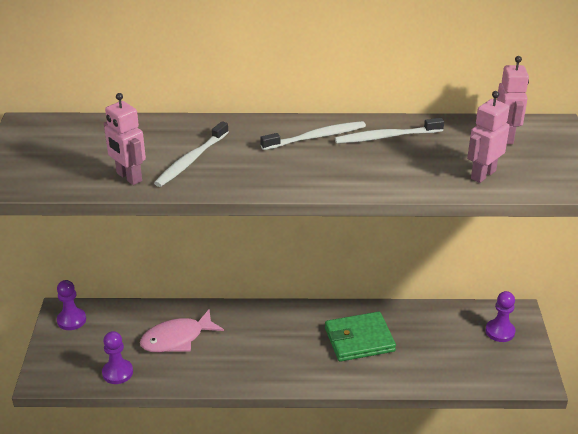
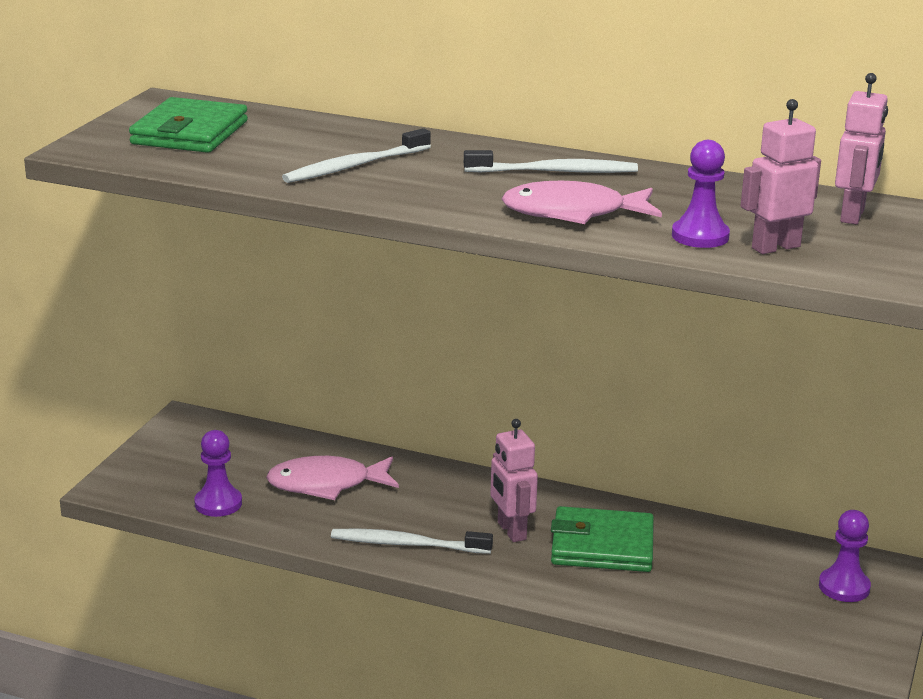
camera: 20 degrees right, 10 degrees down
(62, 152) = (190, 133): none -> green wallet
(71, 320) = (193, 432): purple pawn -> purple pawn (700, 236)
(129, 177) = (255, 168): pink robot -> pink robot (511, 531)
(351, 172) = (573, 213): none -> pink fish
(386, 137) = (660, 187): white toothbrush -> white toothbrush (406, 544)

